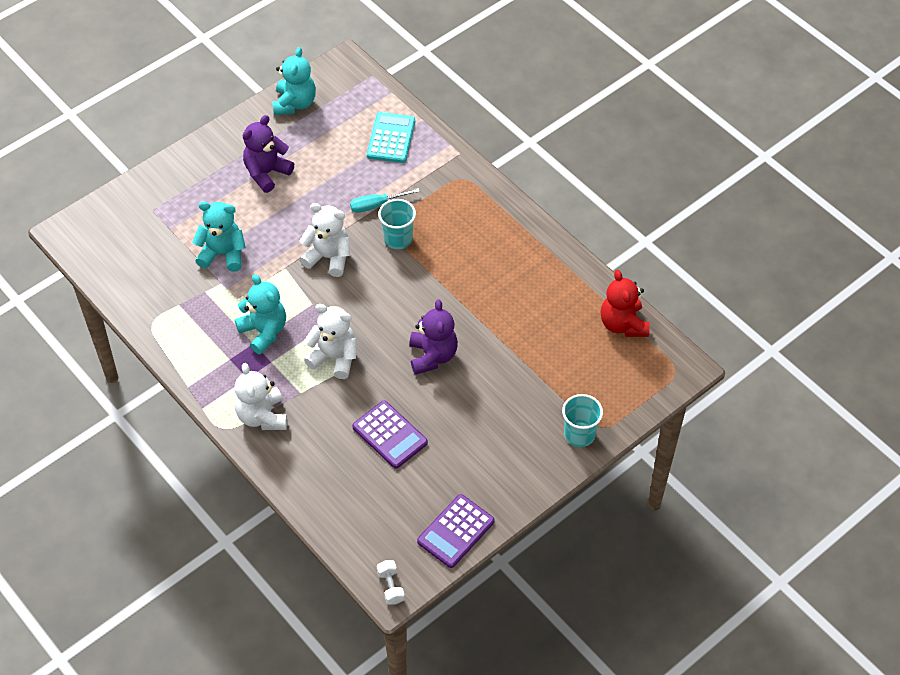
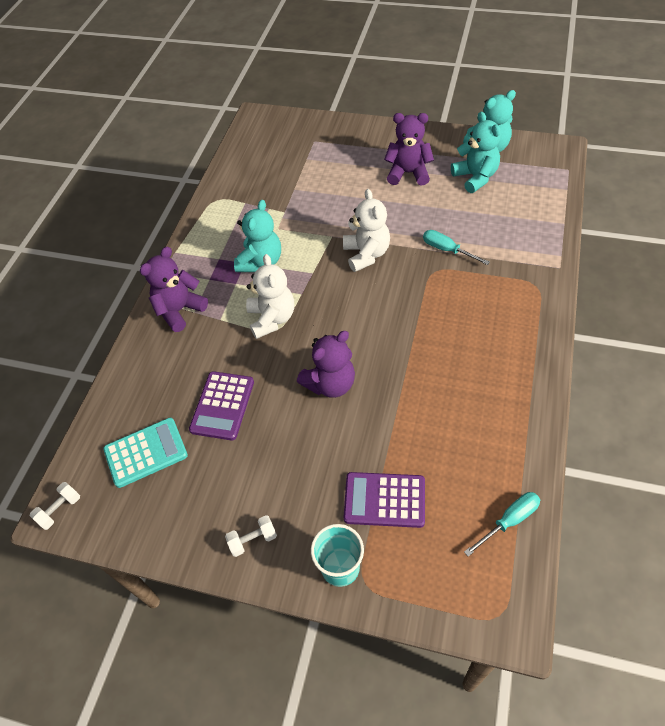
camera: 60 degrees right, 0 degrees up
(223, 254) = (311, 197): turquoise teddy bear -> turquoise teddy bear (475, 177)
(262, 416) = (179, 310): white teddy bear -> purple teddy bear
(391, 138) = (522, 217): turquoise calculator -> turquoise calculator (146, 453)
(398, 239) = (428, 284): turquoise cup -> none
(455, 531) = (151, 525): purple calculator -> purple calculator (384, 500)
(519, 474) = (253, 540): none -> white dumbbell
(623, 324) = (509, 521): red teddy bear -> turquoise screwdriver

